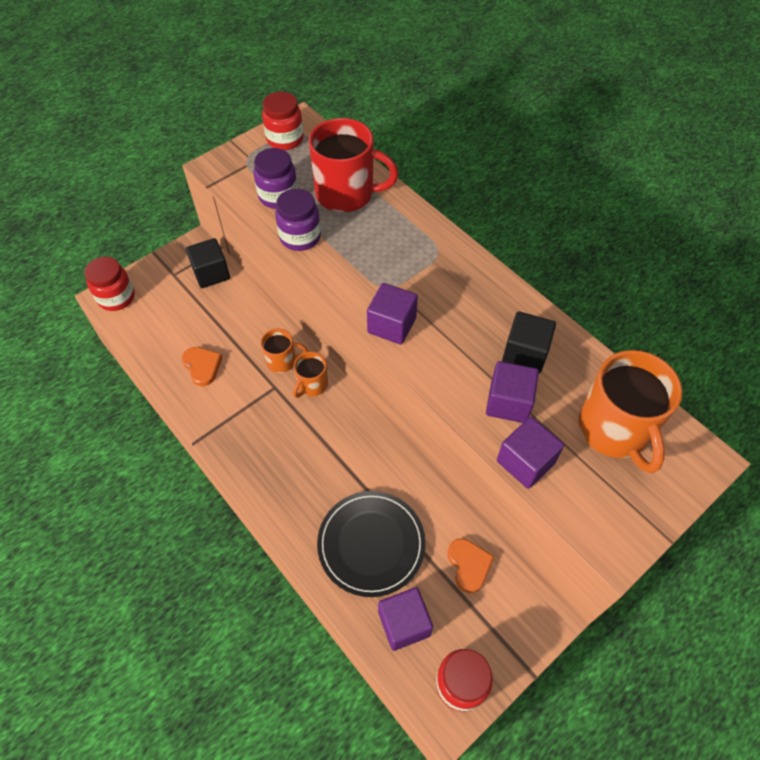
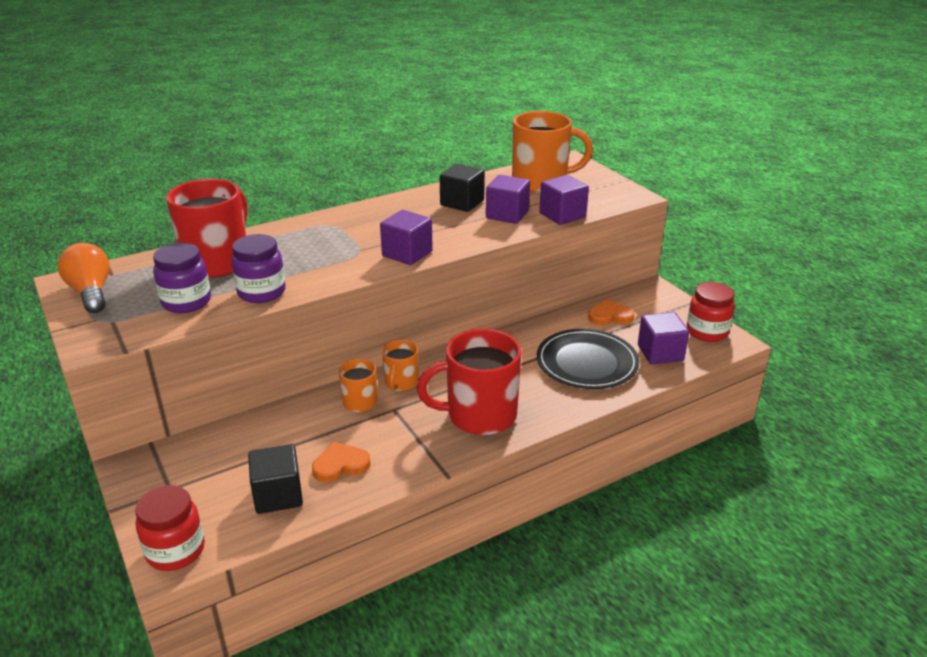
camera: 80 degrees left, 25 degrees down
(211, 273) = (192, 452): black cube -> black cube (278, 495)
(273, 454) = (479, 415): none -> red mug
(285, 139) = (91, 292): red jar -> orange light bulb
(312, 385) = (401, 383): orange mug -> orange mug turned 60 degrees clockwise

